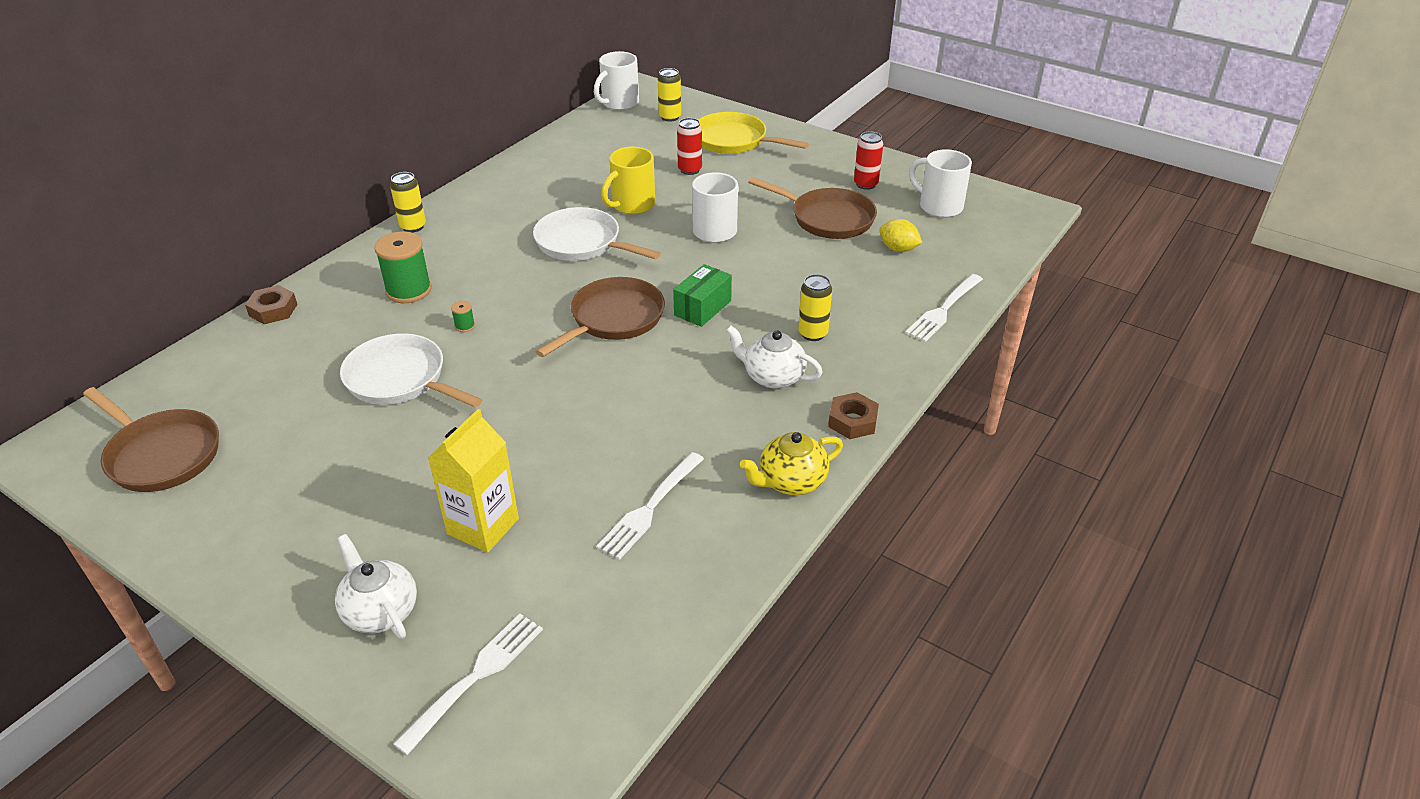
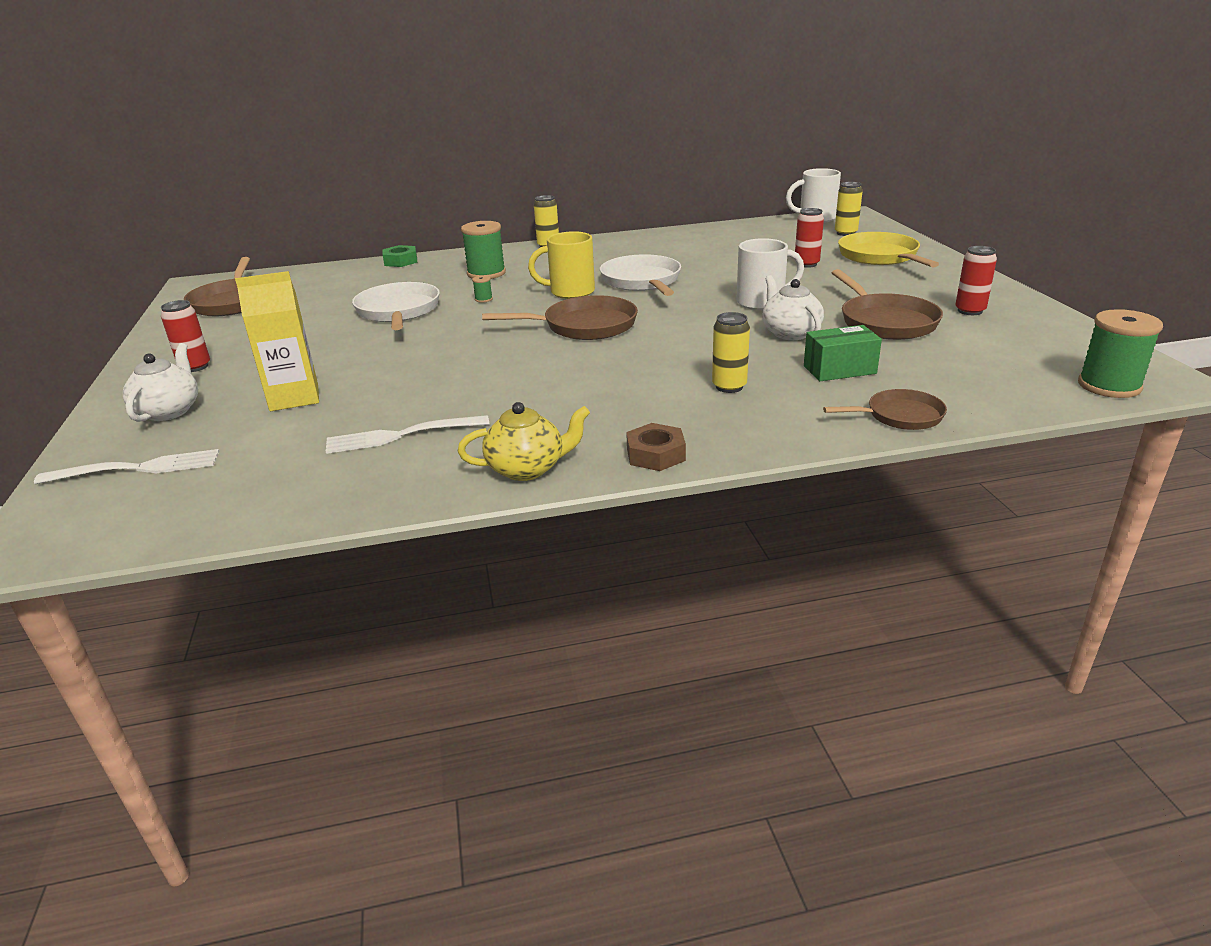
camera: 45 degrees right, 10 degrees down
(273, 310) = (401, 261): brown nut -> green nut
(299, 552) = (195, 367): none -> red can
(632, 205) = (719, 272): yellow mug -> yellow mug (570, 292)
(702, 308) = (664, 341): green box -> green box (839, 370)
(772, 377) = (641, 400): white teapot -> white teapot (790, 333)
(791, 481) = (527, 468): yellow teapot -> yellow teapot turned 150 degrees clockwise
(898, 249) = (926, 360): yellow lemon -> none
(939, 206) = (1032, 345): white mug -> none
(944, 309) = (899, 416): white fork -> brown pan
(1015, 228) = (1109, 386): none -> green spool

